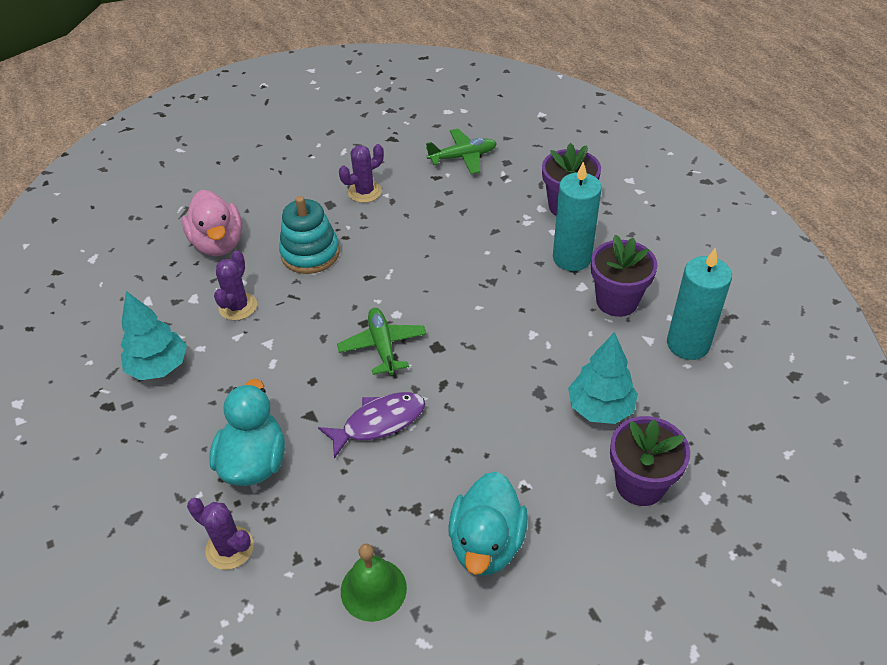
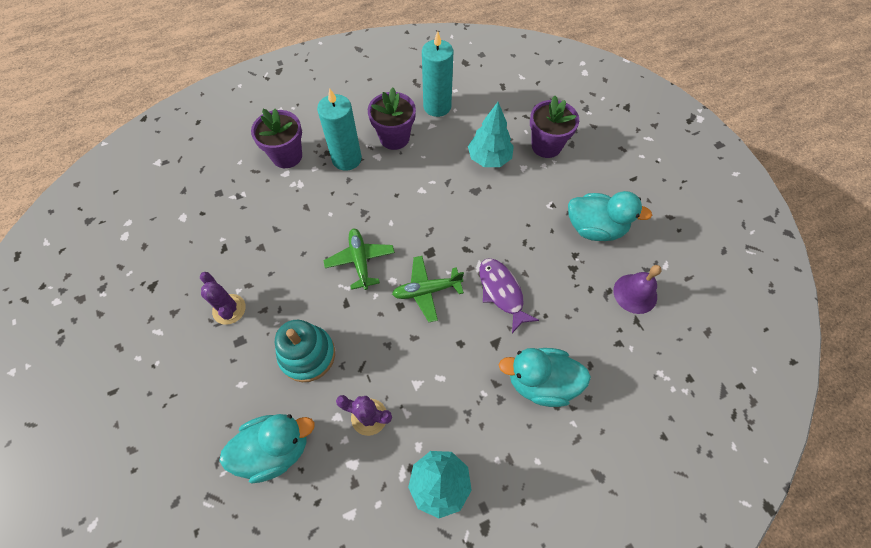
camera: 90 degrees left, 15 degrees up
(218, 243) = (275, 449): pink duck -> turquoise duck
(230, 548) = (617, 392): purple cactus -> none
(373, 589) = (635, 293): green bell -> purple bell
(462, 157) = (201, 226): green plane -> green plane (360, 261)

